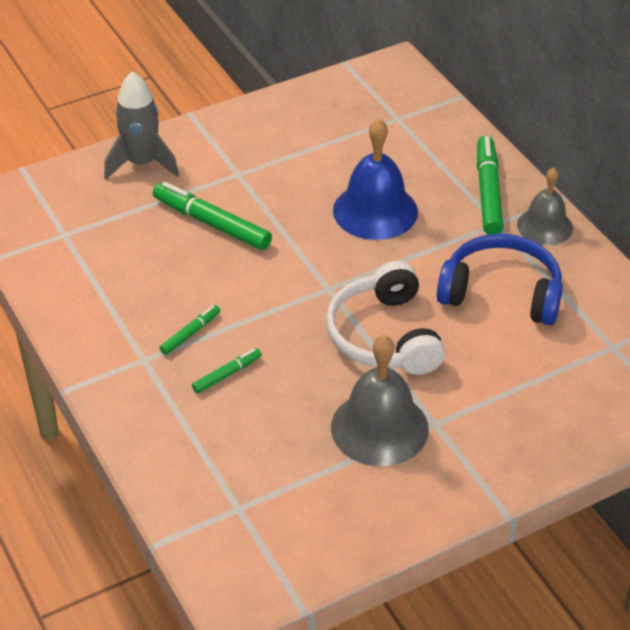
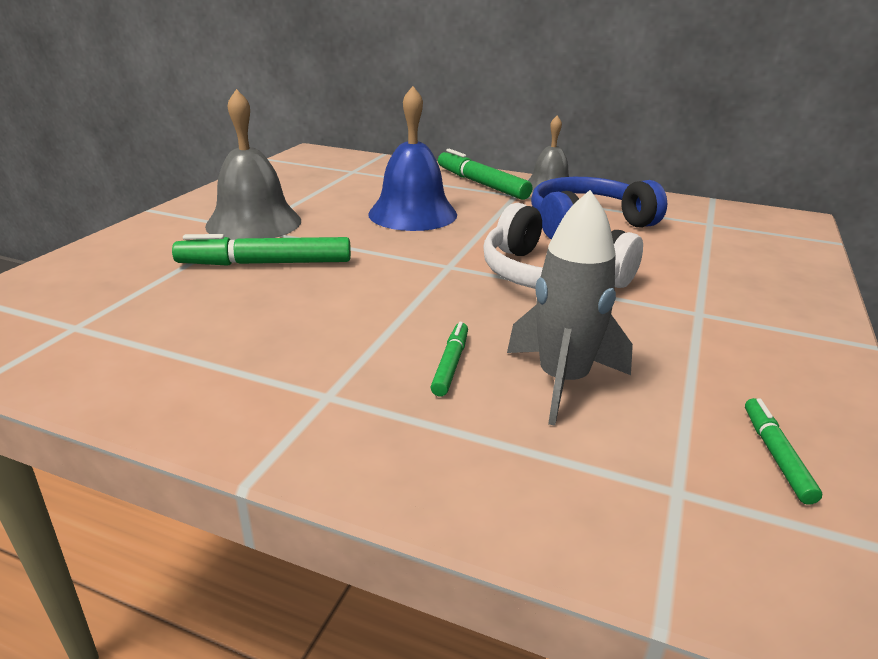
camera: 40 degrees left, 15 degrees down
(141, 164) = (128, 249): grey rocket -> grey rocket (562, 381)
(190, 333) = (356, 348): green marker -> green marker (775, 455)
(379, 428) = (666, 337): grey bell -> grey bell (254, 223)

